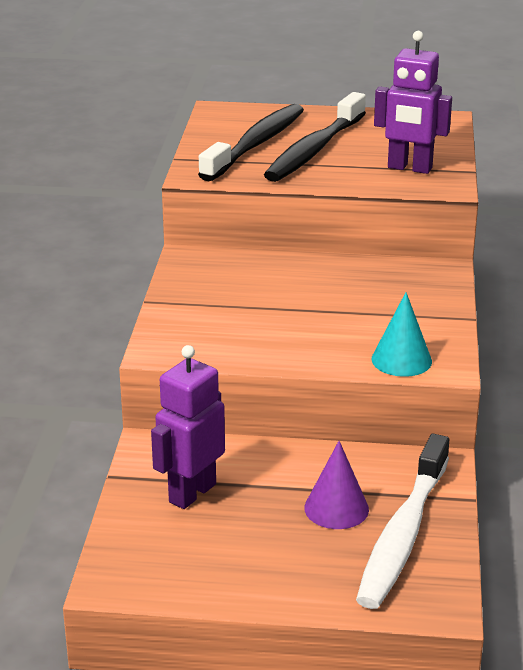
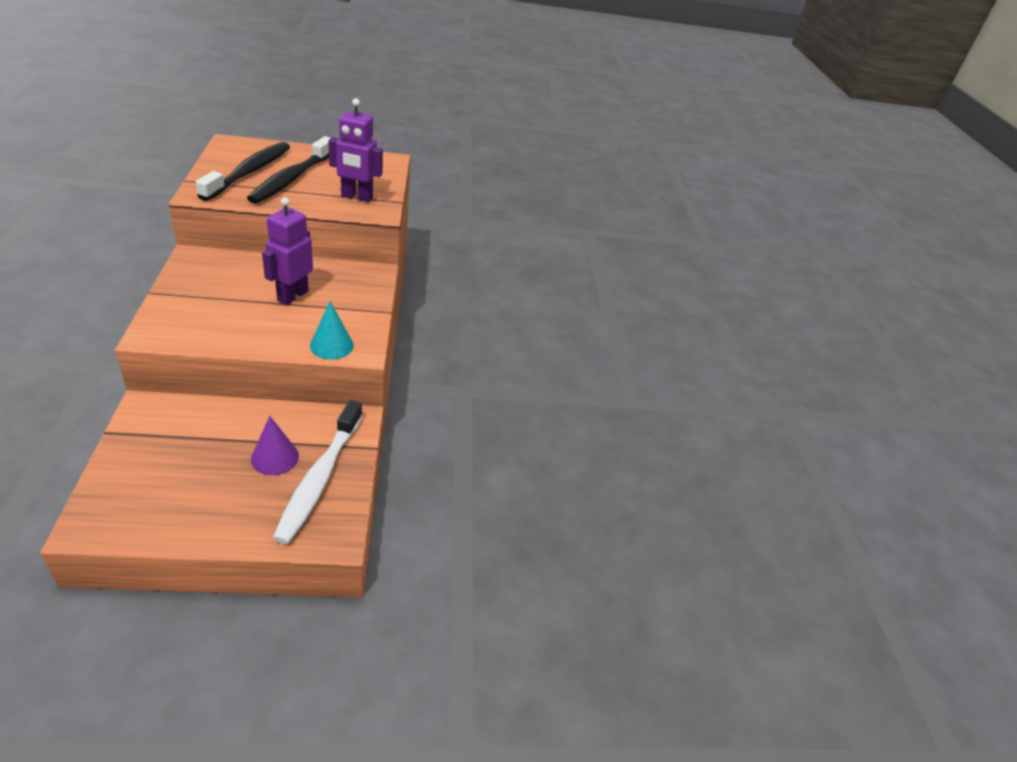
camera: 15 degrees left, 10 degrees up
(192, 493) = (167, 446): purple robot -> purple robot (292, 295)

